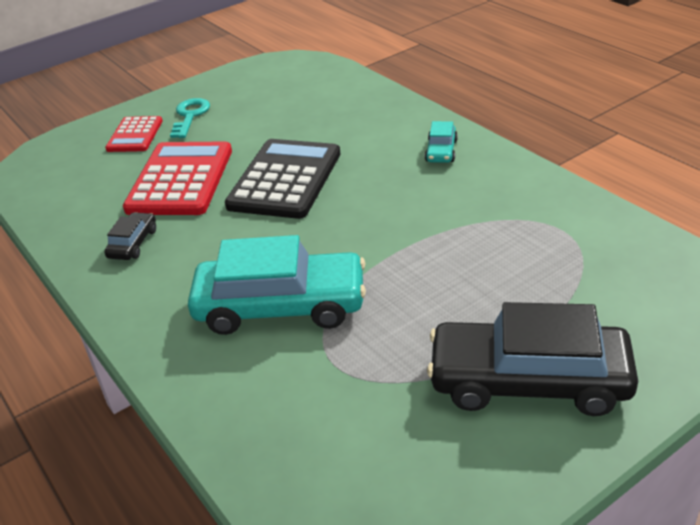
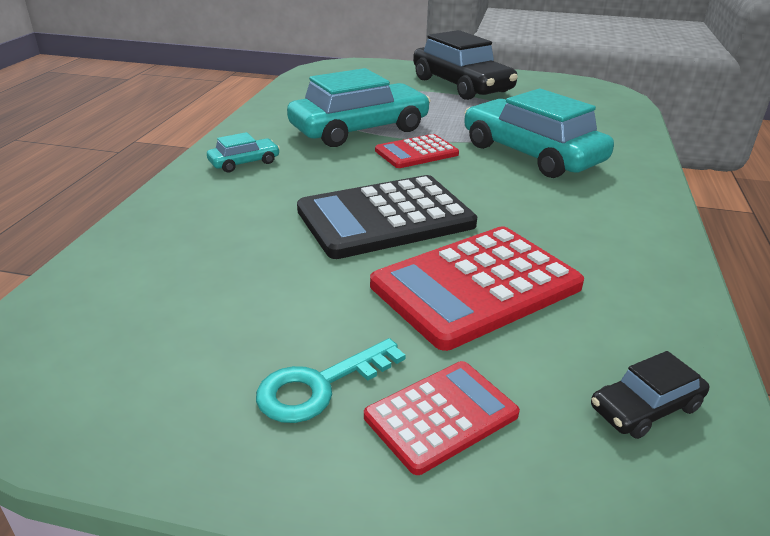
camera: 135 degrees left, 5 degrees down
(133, 243) = (601, 251): black car -> black car (645, 407)
(365, 238) = (416, 152): none -> red calculator
(452, 228) = (359, 129): none -> turquoise car

